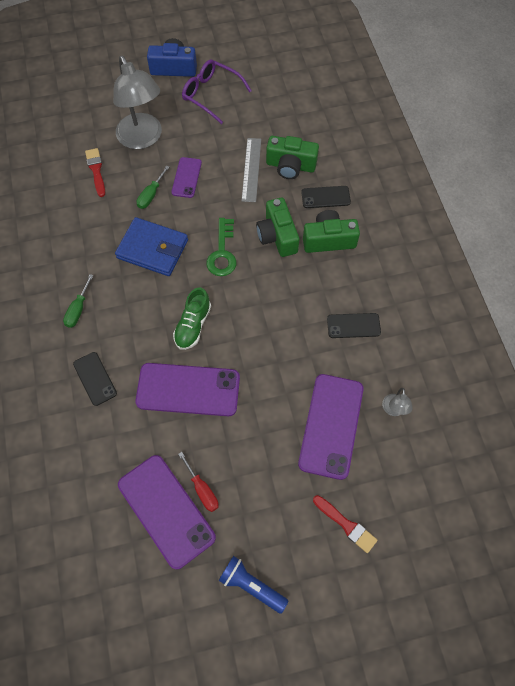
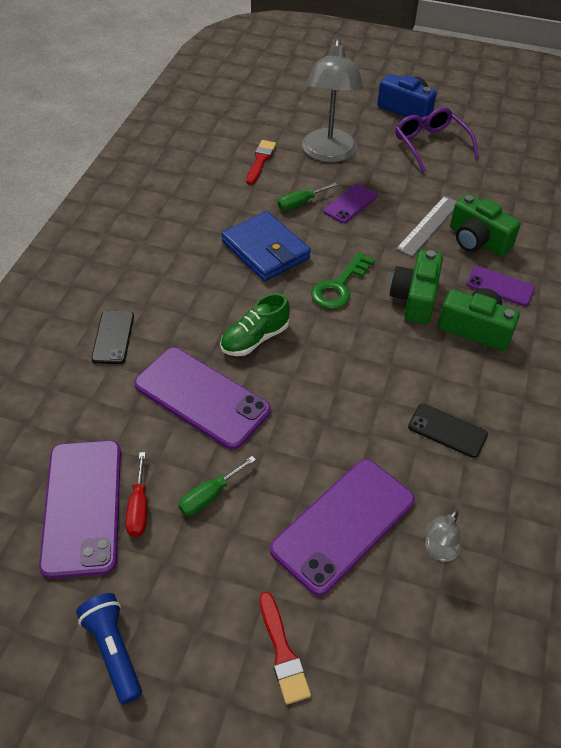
camera: 30 degrees right, 15 degrees down
(78, 309) = (147, 268): green screwdriver -> green screwdriver (209, 495)
(325, 197) = (500, 286): black phone -> purple phone

